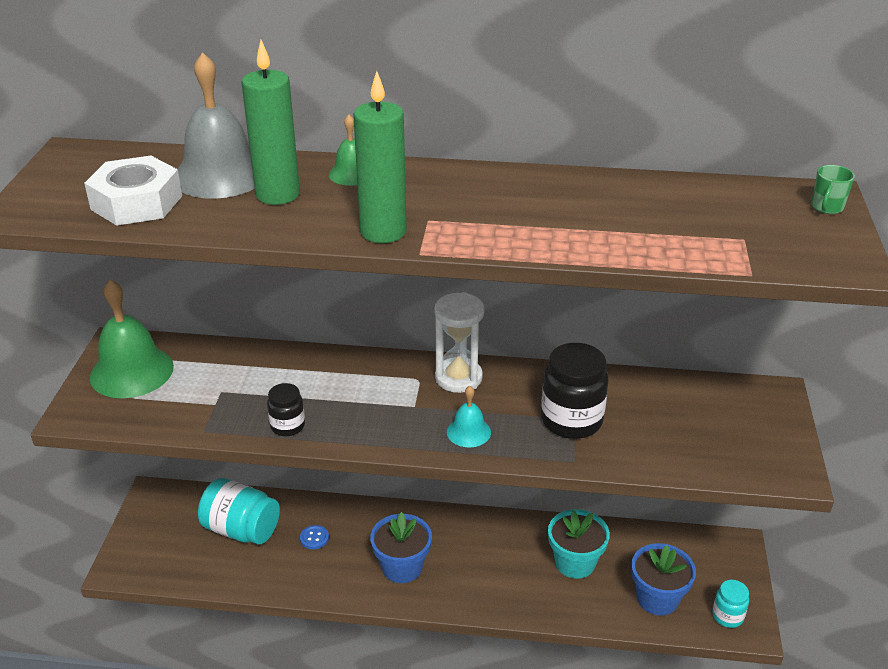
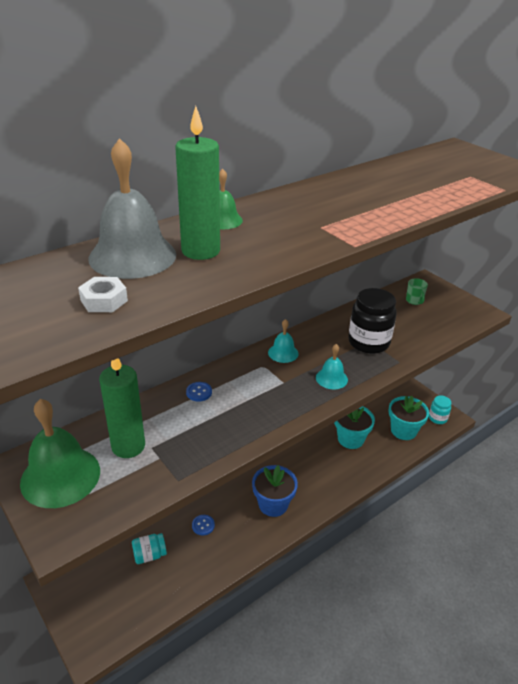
camera: 45 degrees left, 0 degrees up
(137, 202) = (104, 300): white nut -> white nut, size x0.53
(241, 529) = (149, 555): turquoise jar -> turquoise jar, size x0.56
(287, 426) = (229, 440): black jar -> none
(324, 368) = (199, 392): none -> blue button
(383, 232) = (311, 244): green candle -> green candle (128, 446)
(458, 378) = (283, 353): white hourglass -> turquoise bell
(657, 598) = (403, 430): blue flower pot -> turquoise flower pot
(827, 207) = (469, 151): green mug -> green mug (414, 301)

